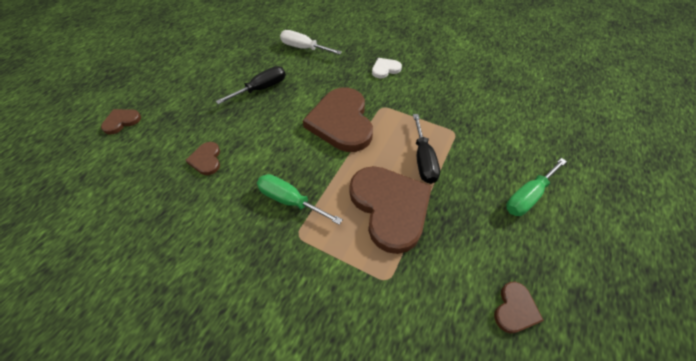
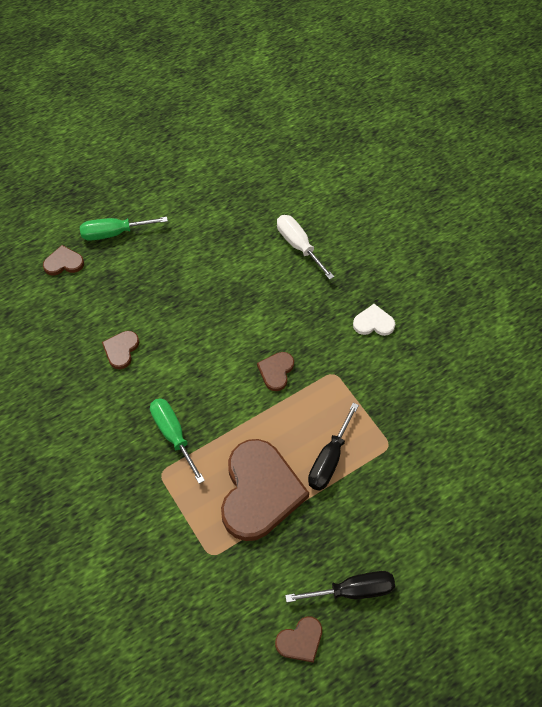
camera: 30 degrees right, 5 degrees up
(261, 88) = (219, 285): black screwdriver -> black screwdriver (353, 590)
(341, 122) = (276, 371): brown heart -> brown heart, size x0.45
(527, 196) = (404, 555): green screwdriver -> green screwdriver (114, 233)

